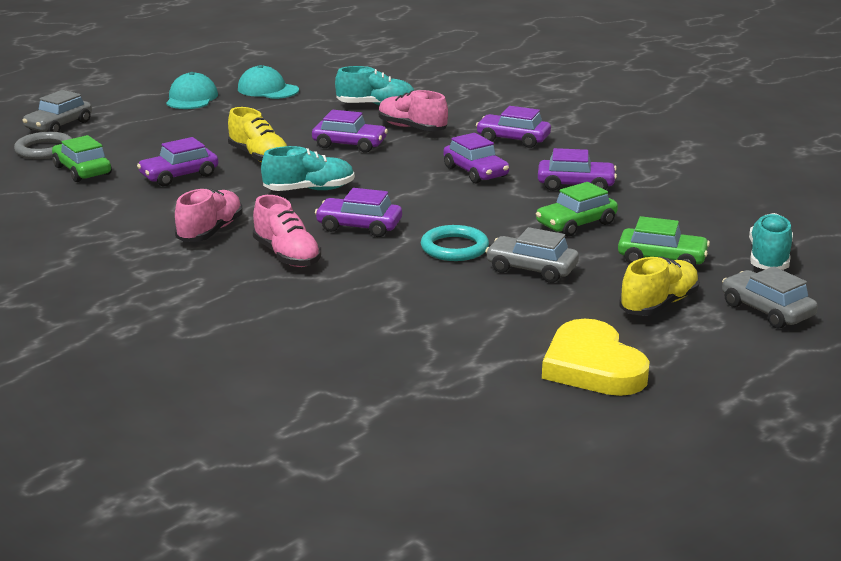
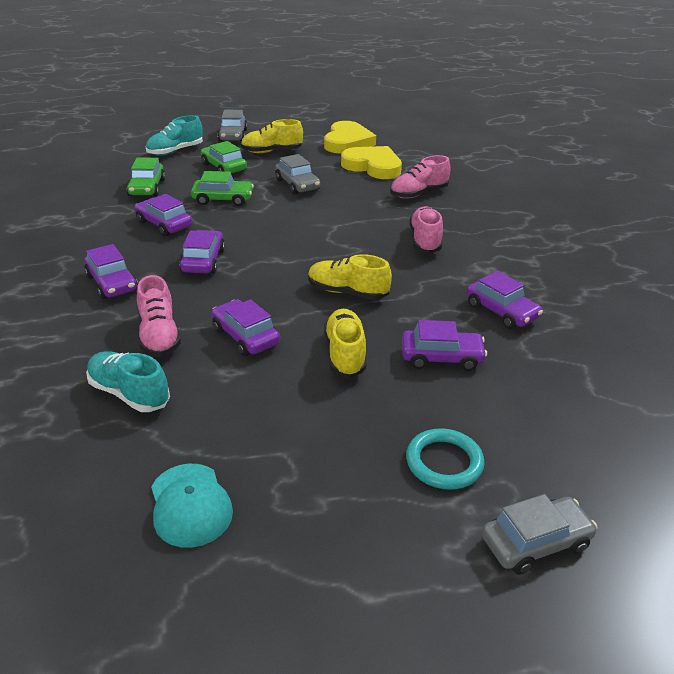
camera: 145 degrees left, 10 degrees up
(44, 150) = (570, 478): grey ring -> none
(82, 170) = (536, 409): green car -> green car (147, 188)
(191, 98) = (308, 535): turquoise cap -> none
(210, 231) = (461, 279): pink shoe -> pink shoe (418, 193)
(309, 190) = (347, 292): turquoise shoe -> yellow shoe
(359, 226) = (353, 245): purple car -> purple car (501, 311)
(454, 248) = (317, 210): turquoise ring -> turquoise ring (444, 462)
(483, 333) = (373, 166): none -> yellow heart

